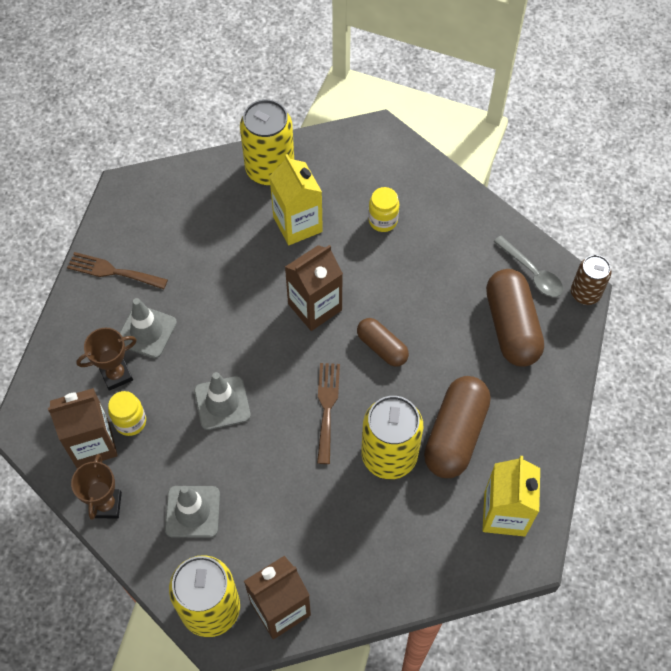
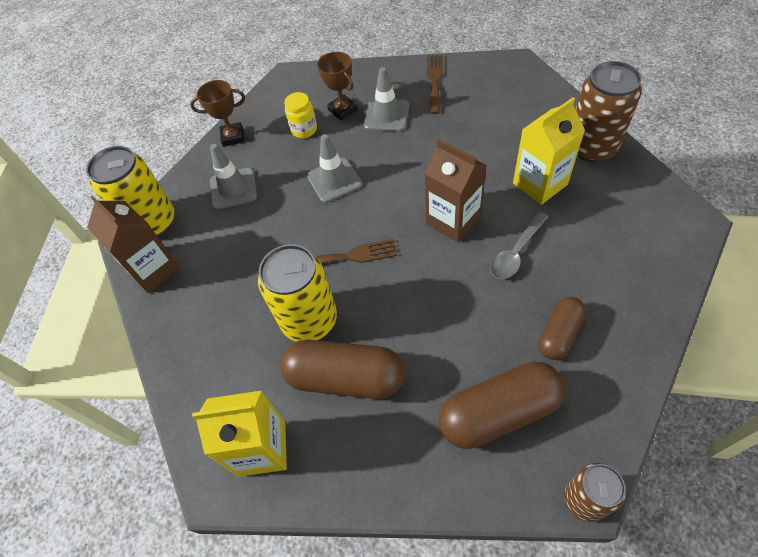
camera: 85 degrees right, 5 degrees down
(92, 444) = (281, 115): brown carton -> none
(270, 169) = (591, 147): yellow can -> brown can
(382, 347) = (427, 286): brown capsule -> brown capsule (559, 334)
(383, 220) = (581, 252): yellow jar -> none
(532, 273) = (585, 423): grey spoon -> grey spoon (516, 252)

